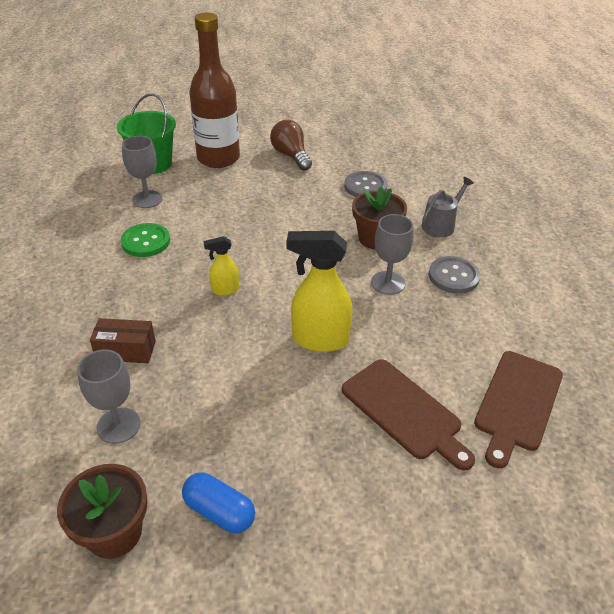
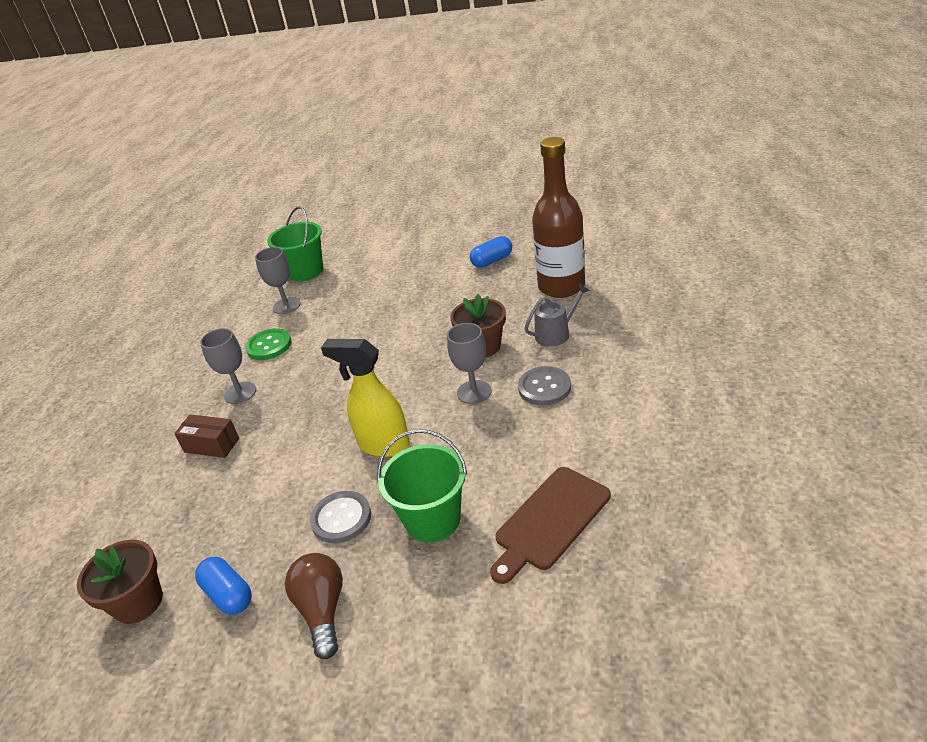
camera: 20 degrees right, 5 degrees down
(118, 425) = (179, 511): grey goblet -> grey goblet (240, 393)
(218, 158) = (366, 265): brown bottle -> brown bottle (561, 286)
(225, 290) = (318, 393): yellow spray bottle -> none
(291, 156) = (436, 262): brown light bulb -> brown light bulb (323, 610)
(347, 155) = (492, 261): none -> blue capsule
(365, 186) = (496, 293): grey button -> grey button (341, 518)
(404, 411) = (432, 519): brown cutting board -> green bucket

